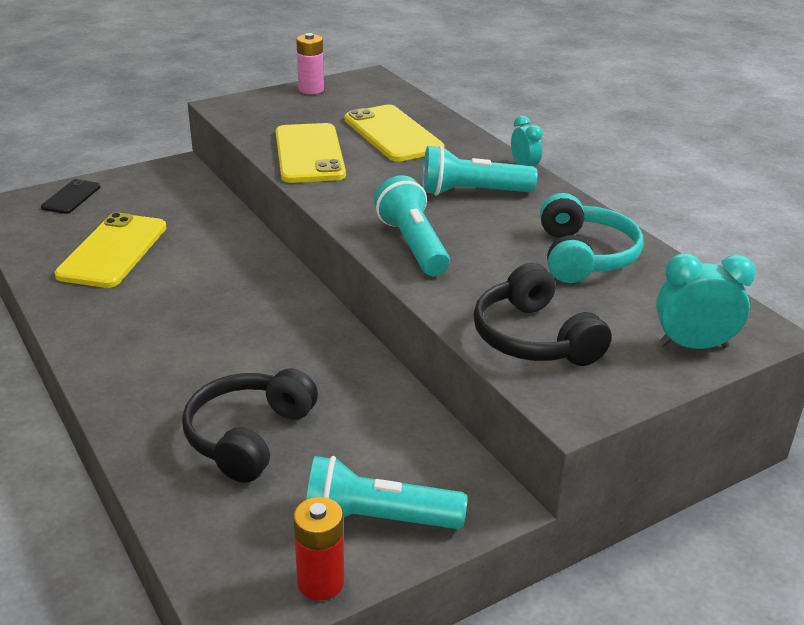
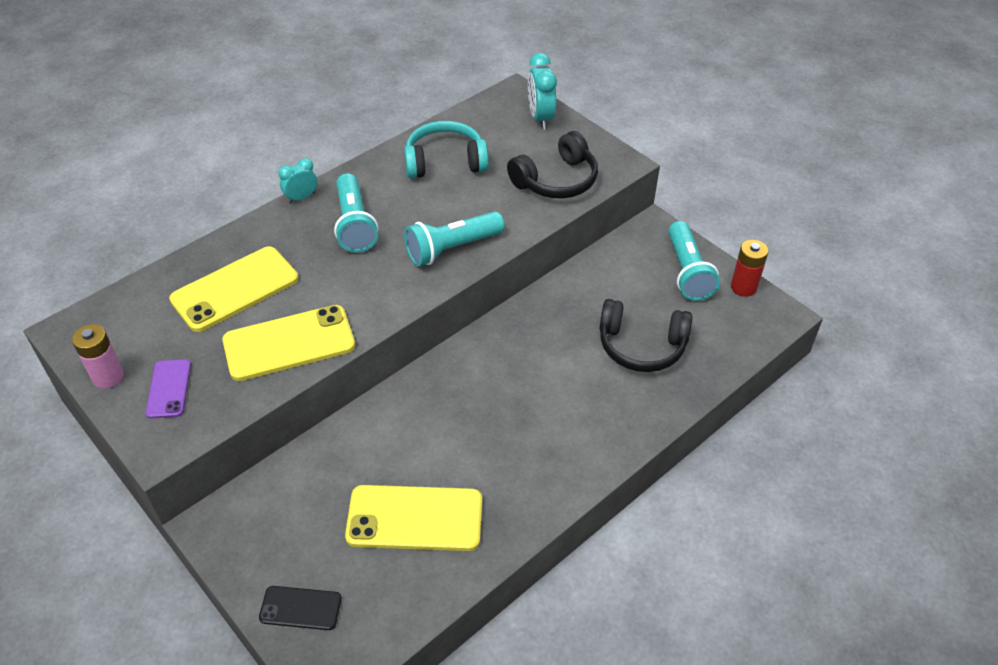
camera: 100 degrees left, 15 degrees up
(284, 109) = (169, 389): none -> purple phone

